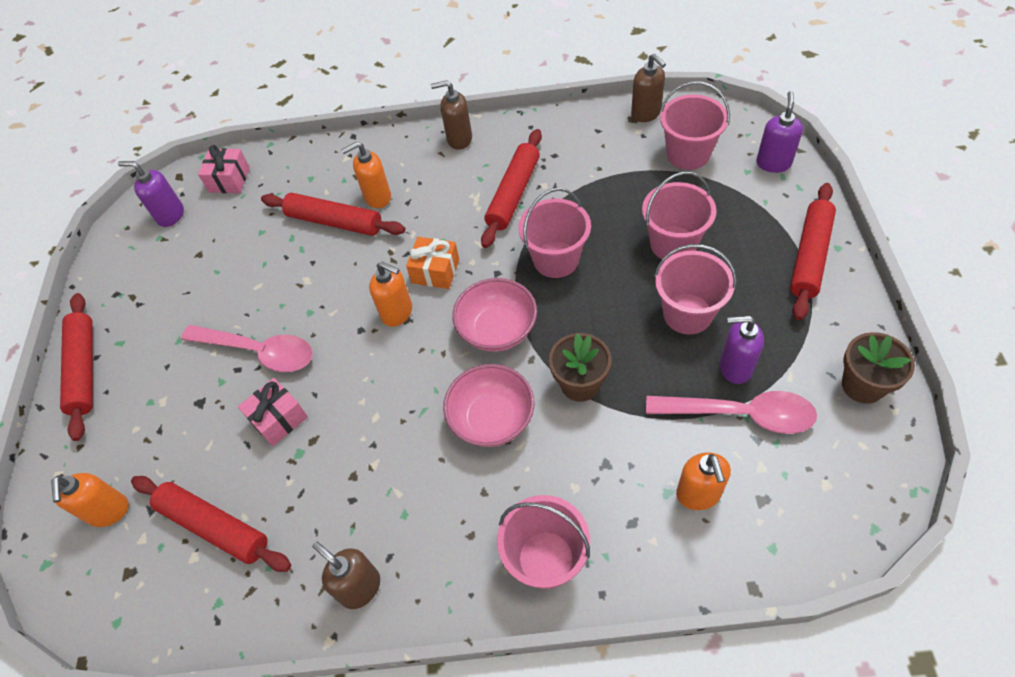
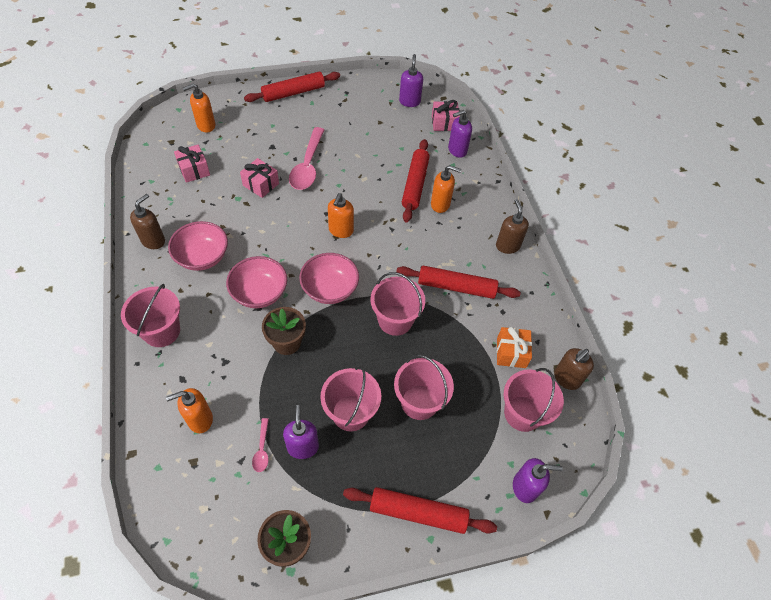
camera: 70 degrees right, 0 degrees up
(214, 527) = (194, 170): red rolling pin -> pink gift
(286, 171) = (457, 150): none -> purple soap dispenser
(377, 197) = (440, 204): orange soap dispenser -> orange soap dispenser turned 135 degrees clockwise
(410, 504) = (202, 257): none -> pink bowl
(435, 271) = (377, 247): orange gift -> orange gift (511, 353)
(740, 414) = (262, 449): pink spoon -> pink spoon, size x0.46

